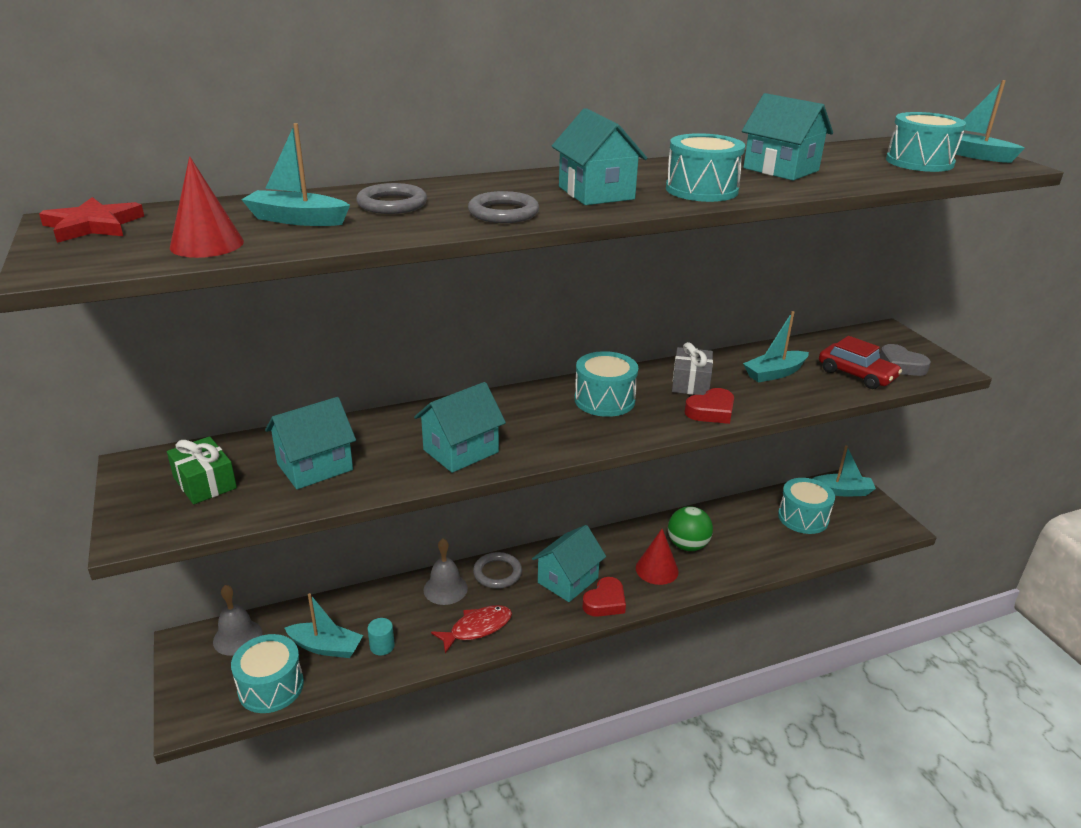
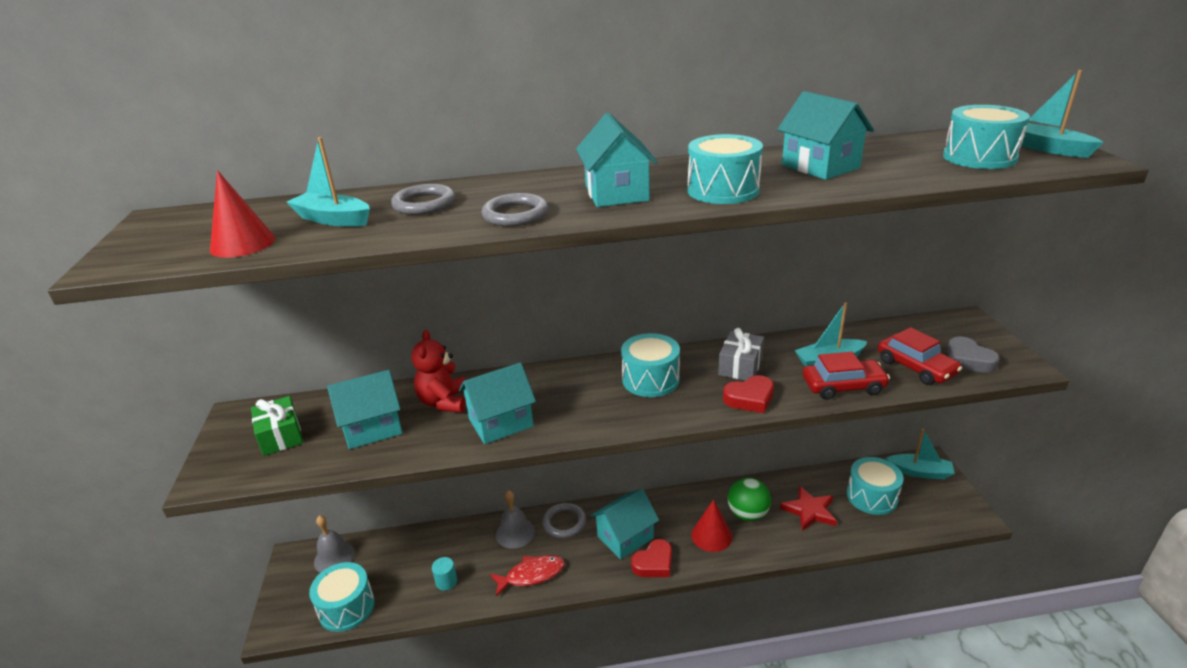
camera: 15 degrees right, 0 degrees up
(93, 225) = (172, 223): red star -> red star (809, 511)
(326, 647) = (401, 576): turquoise boat -> none
(387, 435) = (444, 402): none -> red teddy bear
(796, 395) = (843, 386): none -> red car

